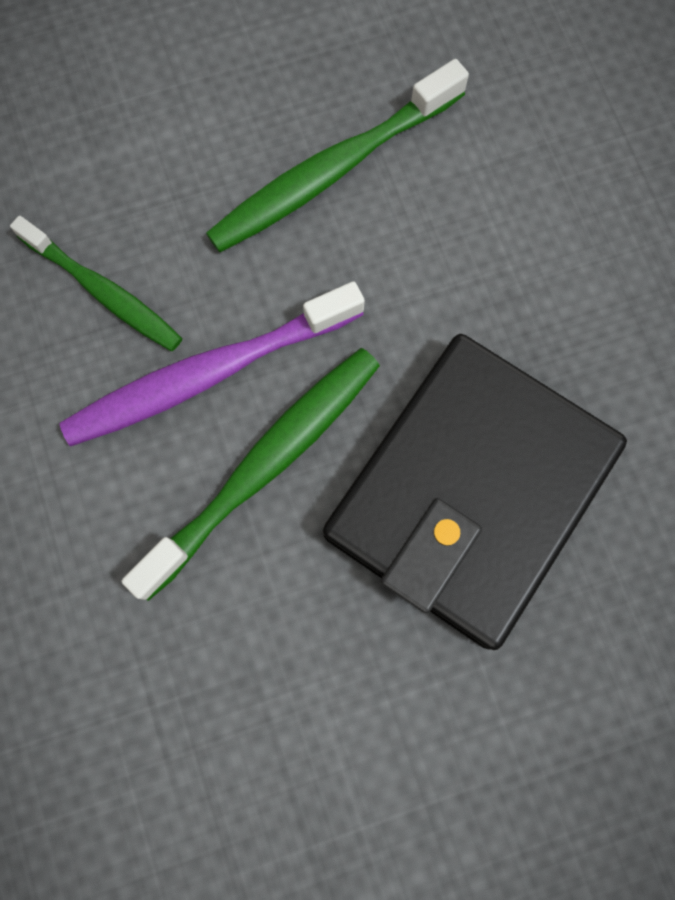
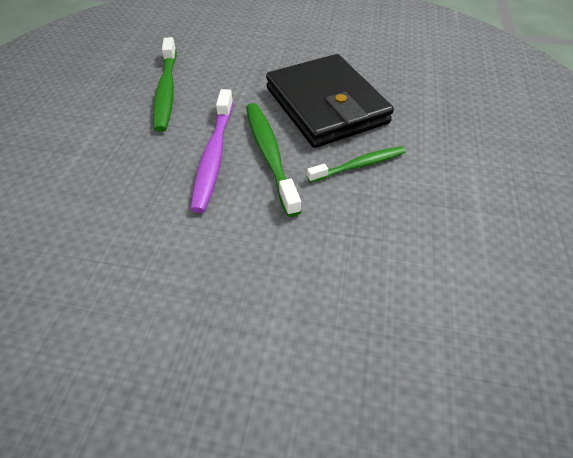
camera: 60 degrees left, 25 degrees down
(104, 292) = (143, 174): green toothbrush -> green toothbrush (359, 165)

